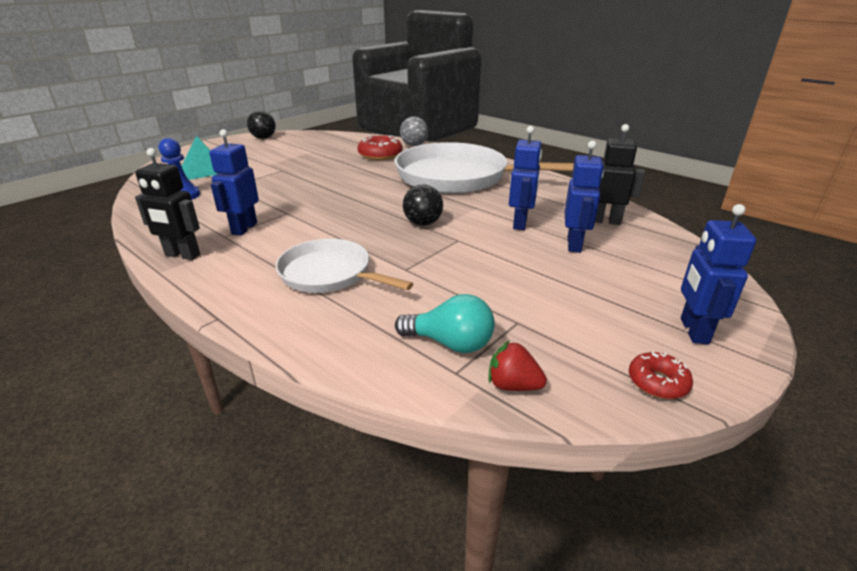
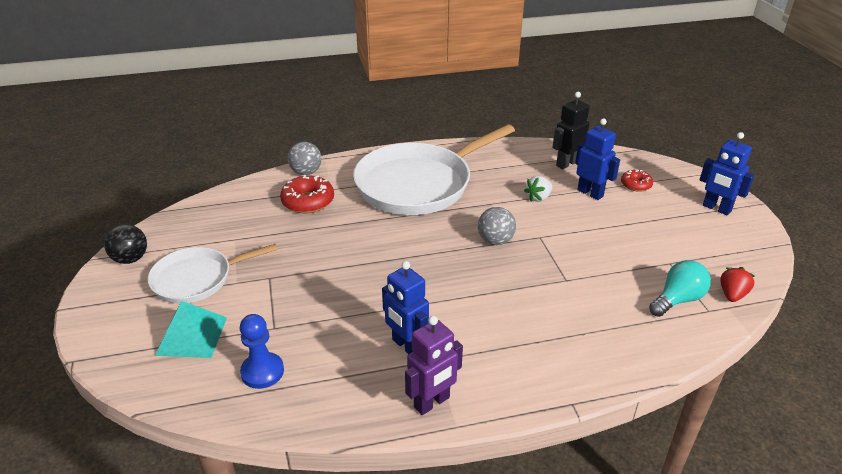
camera: 55 degrees left, 5 degrees up
(182, 255) = (432, 403): black robot -> purple robot
(329, 274) = (544, 321): white pan -> white pan (196, 279)
(423, 223) = (495, 241): black ball -> grey ball
(513, 385) = (732, 295): red strawberry -> red strawberry turned 150 degrees clockwise
(520, 223) = (538, 198): blue robot -> white strawberry
(657, 382) = (753, 245): red donut -> red donut (636, 185)

